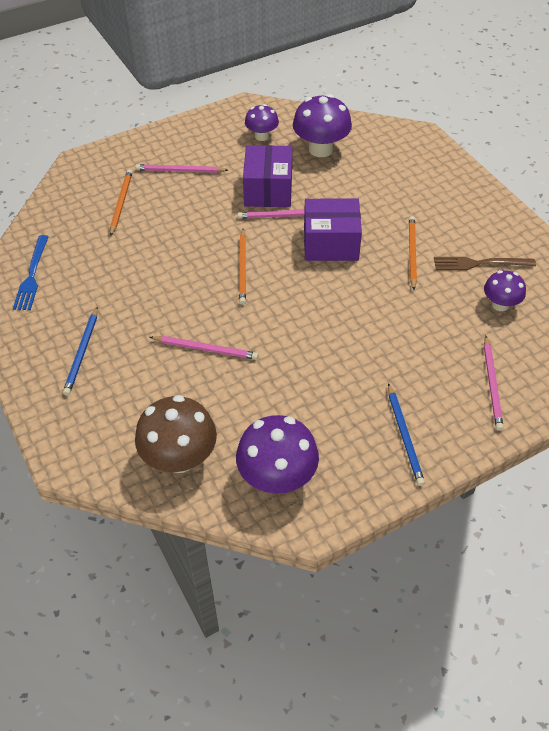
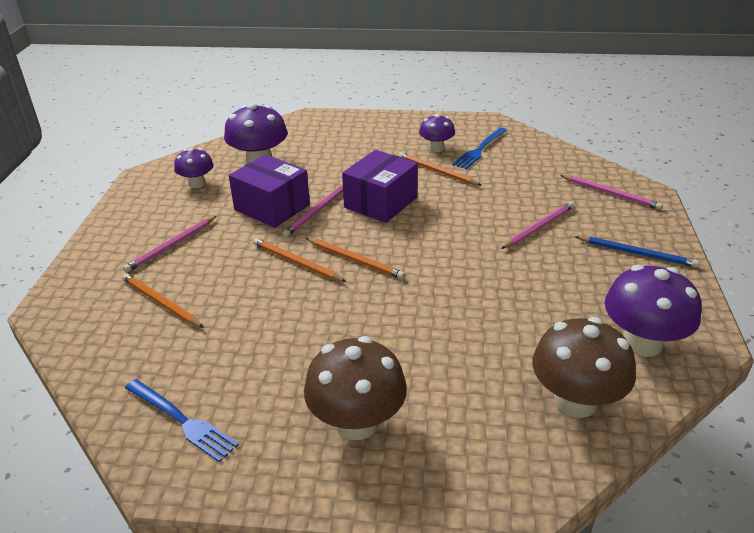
camera: 55 degrees left, 15 degrees down
(82, 353) = (357, 422): blue pencil -> brown mushroom
(206, 349) = (439, 325): pink pencil -> pink pencil (539, 227)
(214, 240) = (296, 262): none -> orange pencil
(479, 263) = (480, 149): brown fork -> blue fork
(500, 304) = (531, 158): purple mushroom -> purple mushroom (436, 148)

